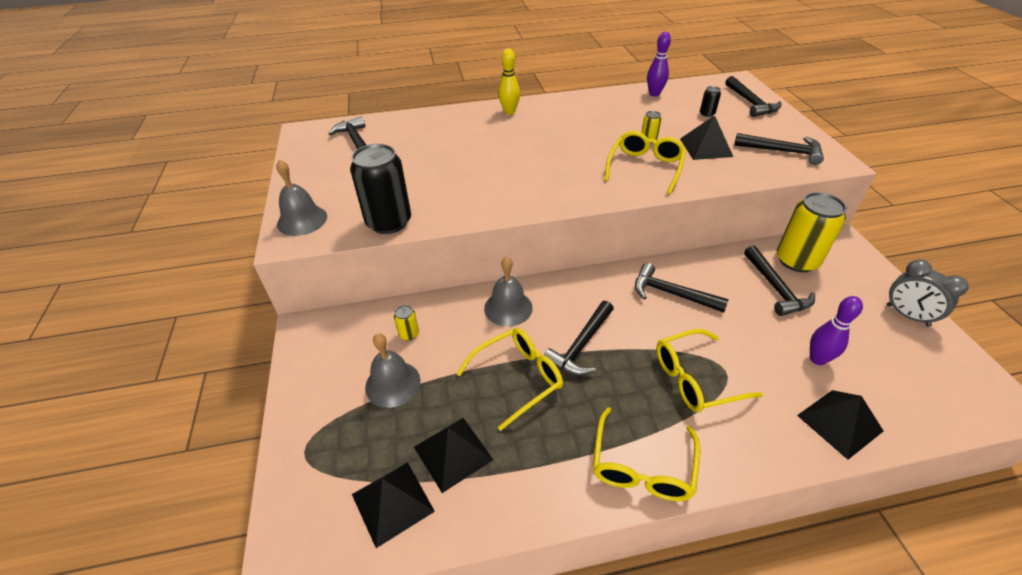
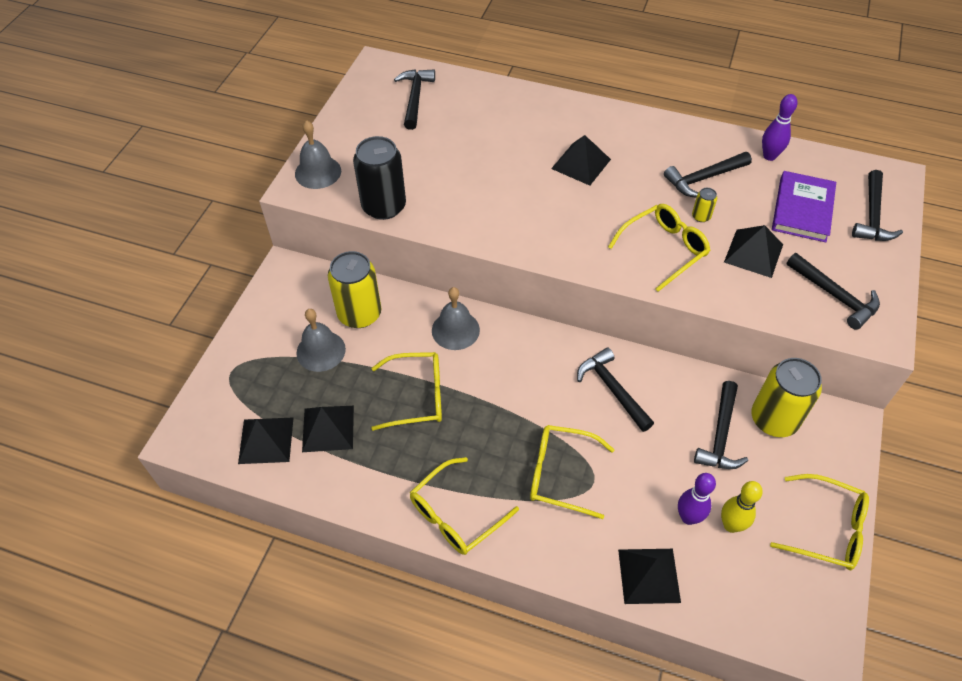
camera: 30 degrees right, 10 degrees up
(409, 334) = (359, 314): yellow can -> yellow can, size x2.34
(509, 112) = (588, 118): yellow bowling pin -> yellow bowling pin (731, 525)
(531, 139) = (581, 163): none -> black pyramid
(580, 346) = (489, 396): black hammer -> black hammer (703, 178)
(707, 114) = (802, 209): black can -> purple book
(907, 315) = (827, 529): grey clock -> yellow glasses

